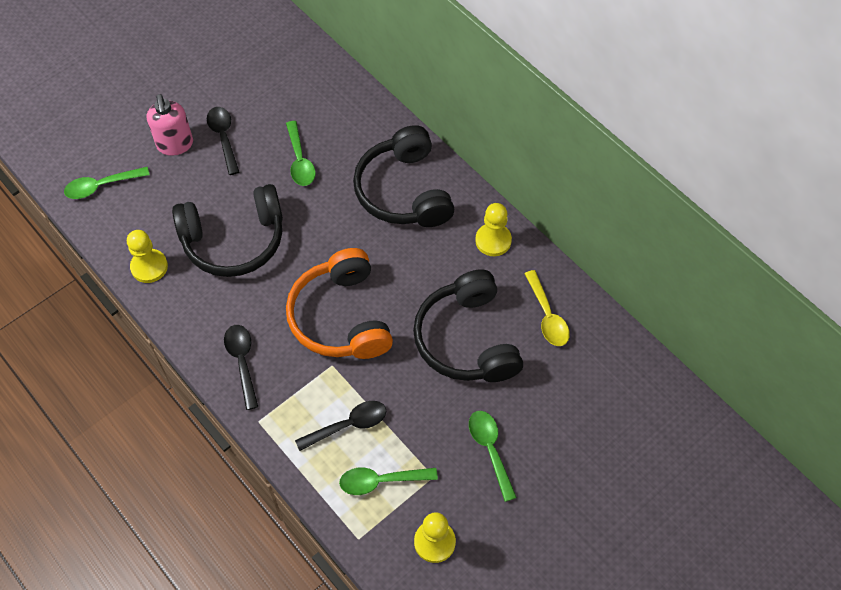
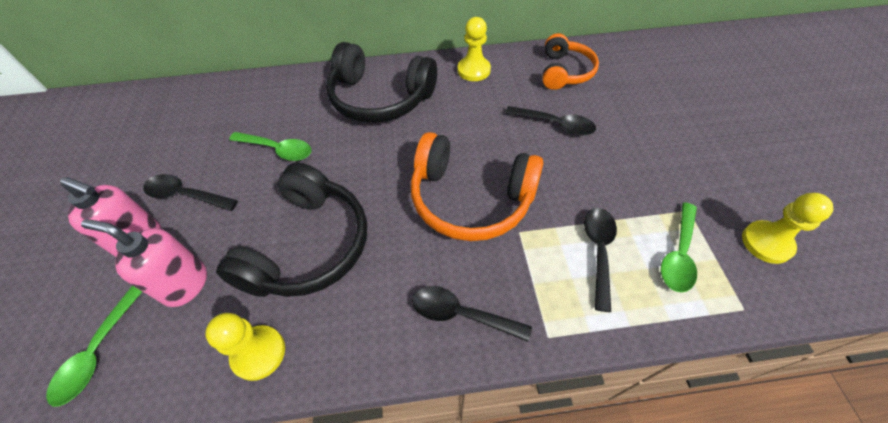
camera: 55 degrees left, 5 degrees down
(164, 193) = (185, 284): none -> pink soap dispenser
(466, 339) = (555, 124): black headphones -> black spoon
(490, 450) = (677, 158): green spoon -> none
(547, 316) = (564, 72): yellow spoon -> orange headphones

